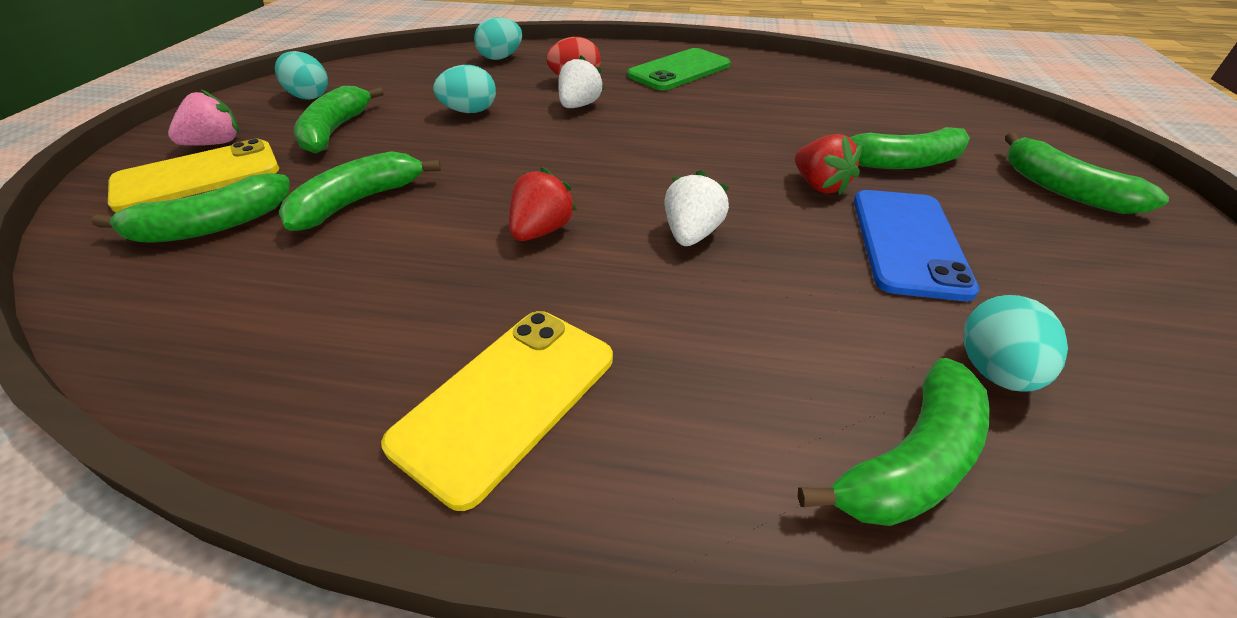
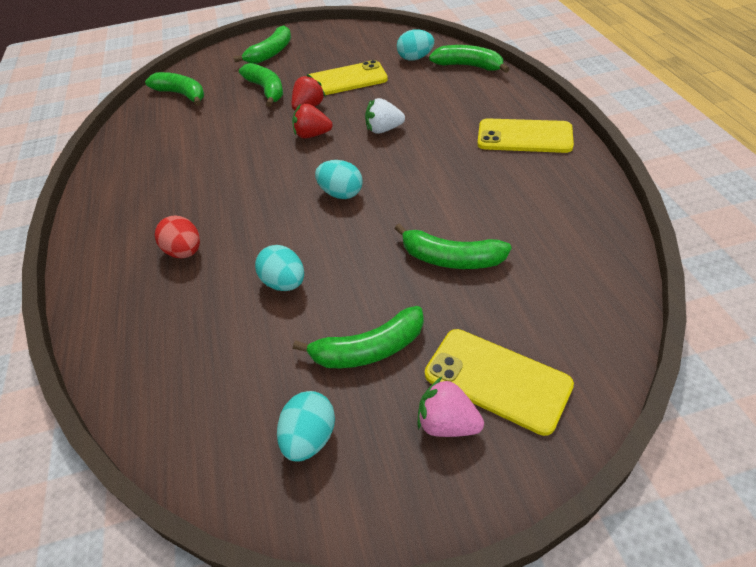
camera: 110 degrees left, 5 degrees up
(212, 226) = (532, 309): green banana -> green banana (182, 94)
(501, 58) = (134, 335): turquoise egg -> turquoise egg (341, 194)
(541, 231) = (418, 173): red strawberry -> red strawberry (312, 135)
(579, 106) = (243, 226): white strawberry -> none
(679, 70) = (142, 201): green phone -> none
(908, 243) = (346, 80): blue phone -> yellow phone

